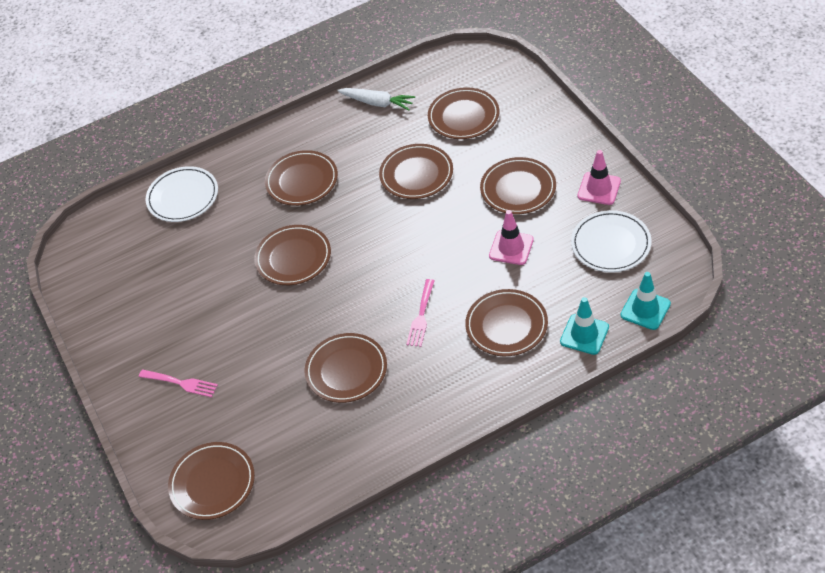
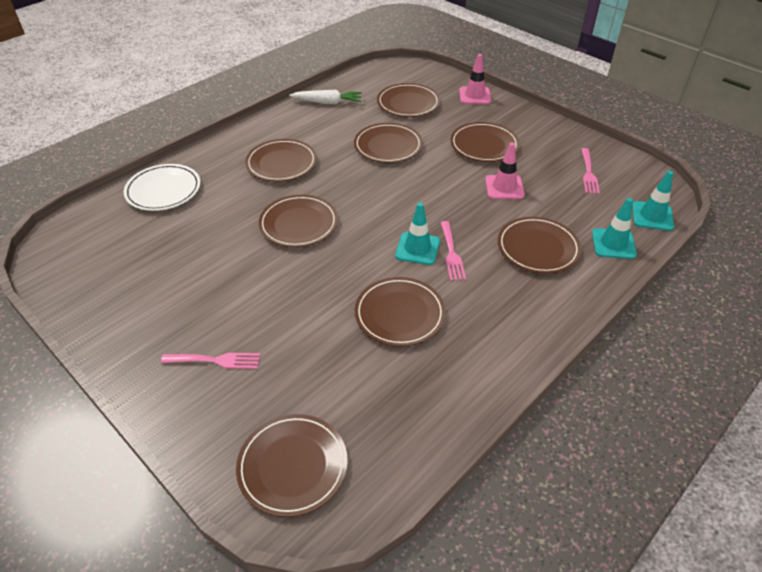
camera: 25 degrees left, 5 degrees down
(392, 305) = (417, 248): none -> turquoise traffic cone
(599, 188) = (552, 137): pink traffic cone -> pink traffic cone (475, 96)
(611, 244) = (588, 173): white plate -> pink fork

